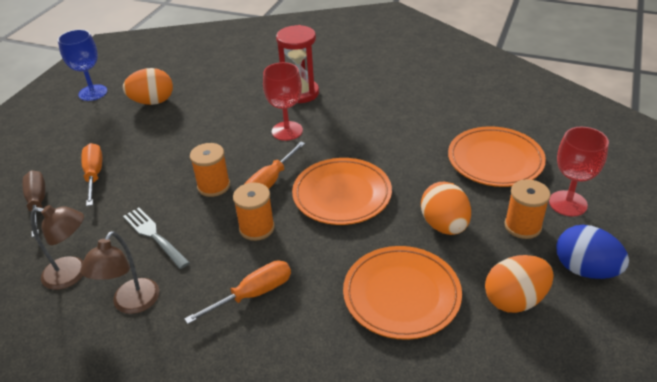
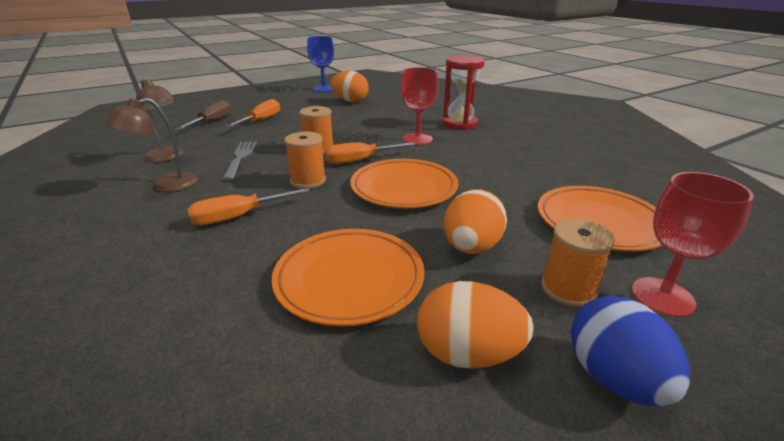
camera: 35 degrees right, 10 degrees down
(253, 294) = (239, 216): orange screwdriver -> orange screwdriver turned 150 degrees clockwise

